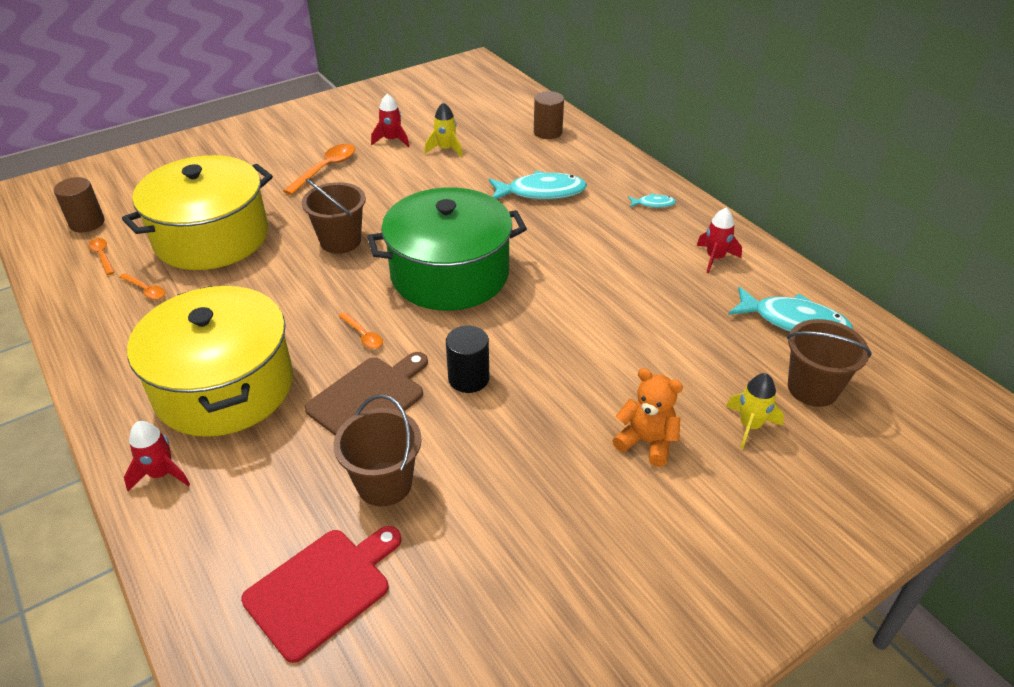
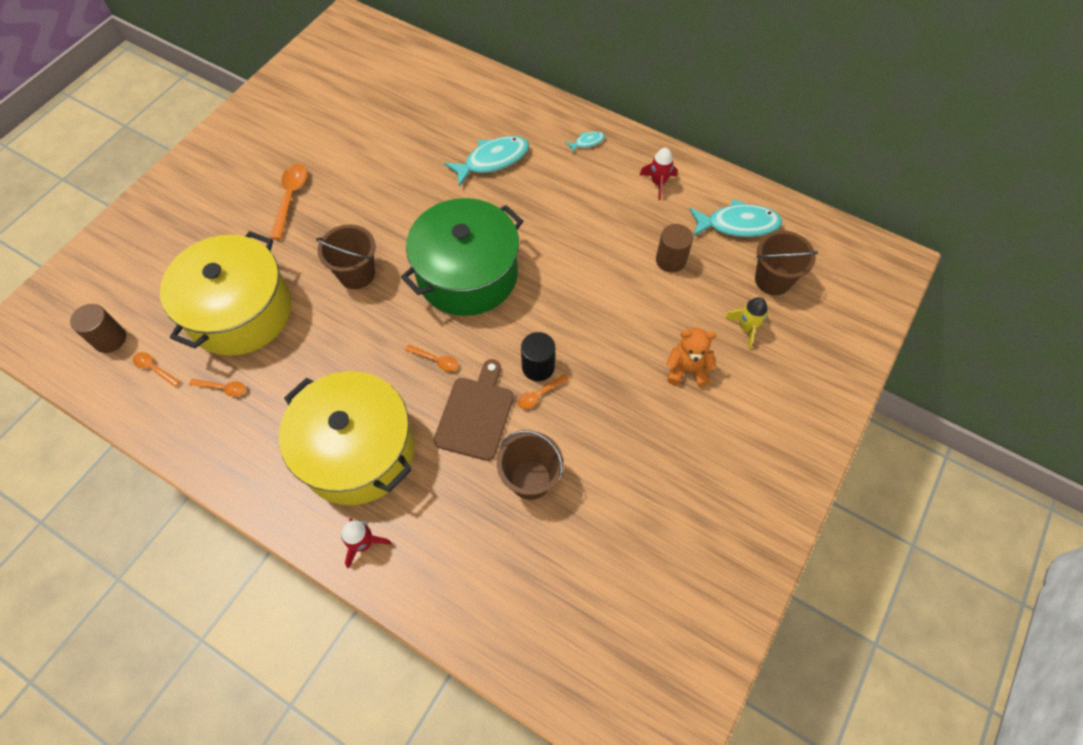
camera: 25 degrees left, 20 degrees up
(322, 589) = (538, 575): red cutting board -> none
(392, 140) = (329, 143): red rocket -> none
(446, 149) = (384, 138): yellow rocket -> none
(452, 404) = (539, 394): none -> orange spoon
(548, 132) = (461, 88): brown cylinder -> brown cylinder (670, 260)

